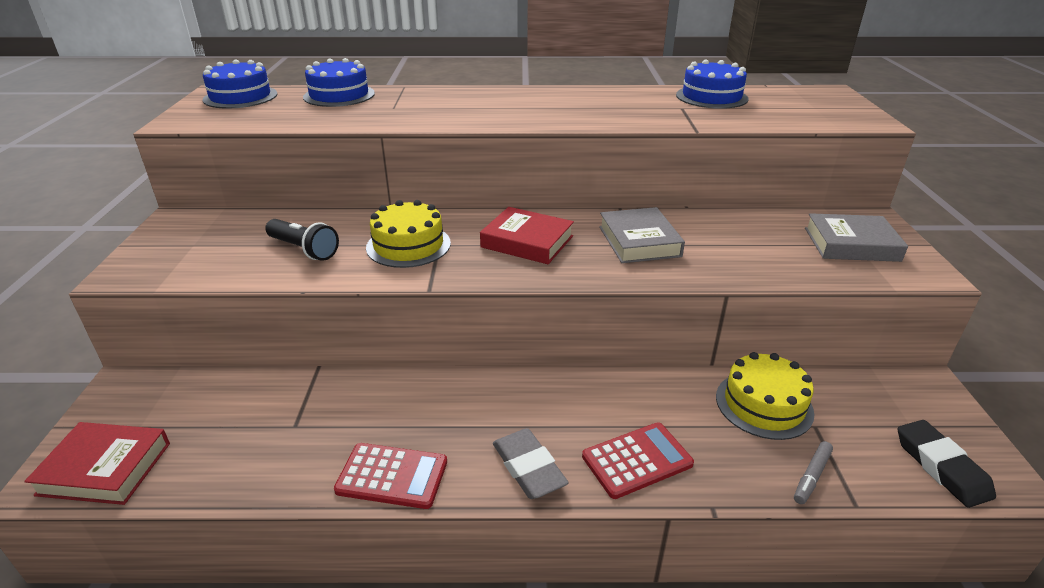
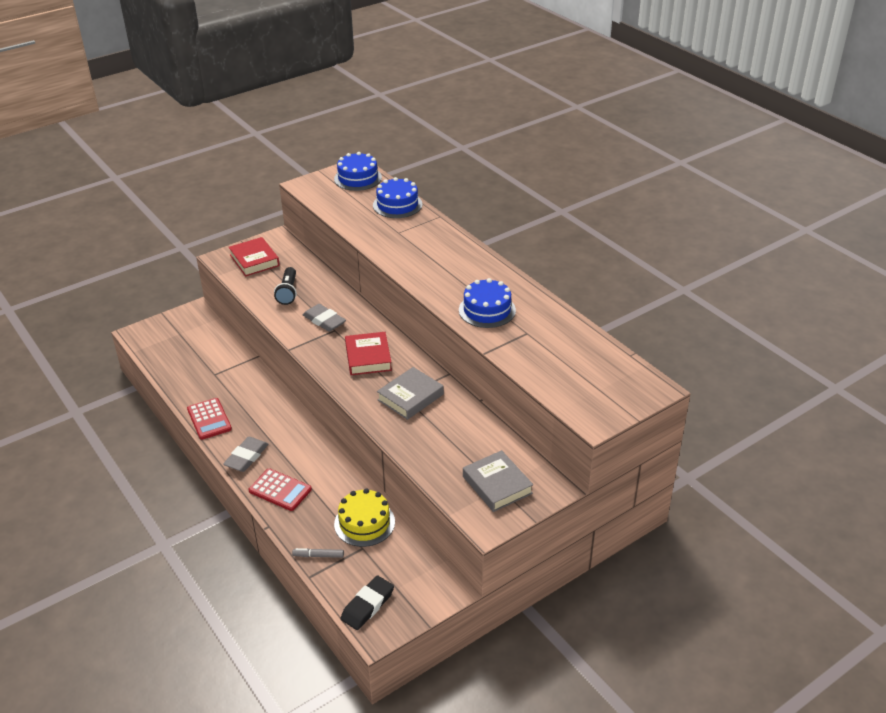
camera: 55 degrees right, 5 degrees up
(105, 468) = (153, 342): red book -> red book (254, 260)
(408, 245) = (324, 321): yellow cake -> grey eraser
(711, 97) = (568, 338): blue cake -> blue cake (487, 310)

